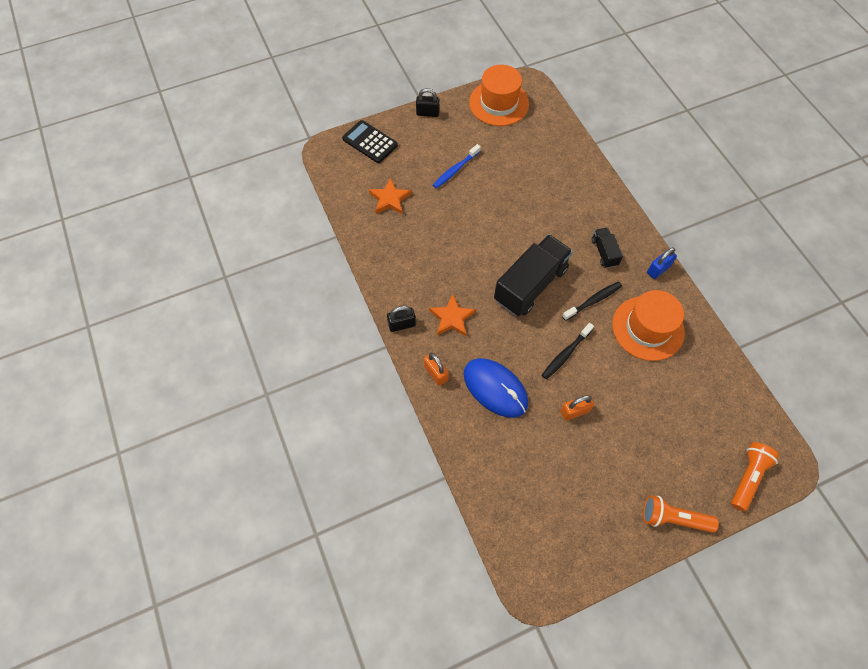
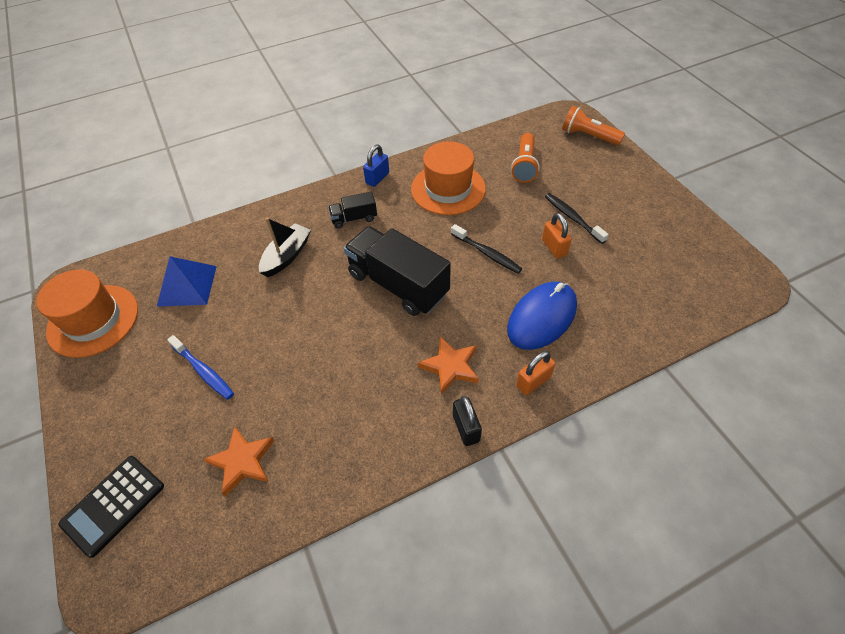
camera: 90 degrees left, 10 degrees down
(427, 113) = (78, 415): black padlock -> none
(529, 149) = (187, 285): none -> blue pyramid
(559, 207) = (287, 256): none -> black boat
(593, 301) = (417, 229): black toothbrush -> black toothbrush (572, 218)
(658, 269) = (377, 178): blue padlock -> blue padlock turned 75 degrees clockwise
(673, 518) = (642, 182): orange flashlight -> orange flashlight (524, 165)

